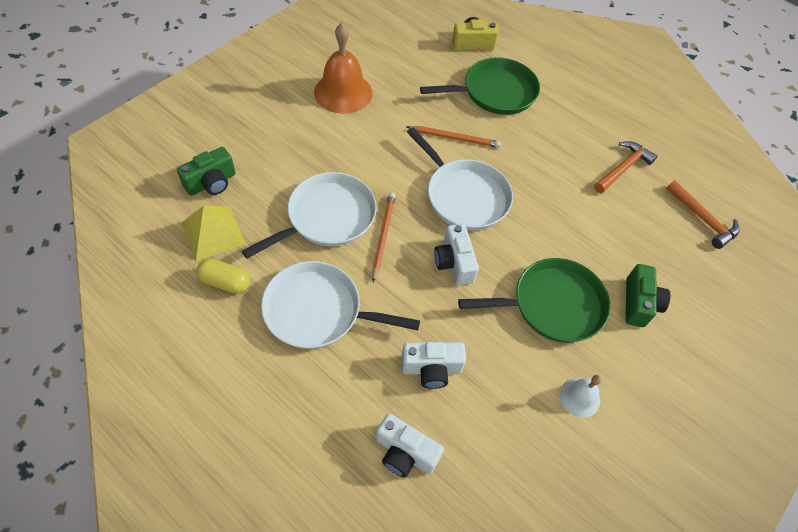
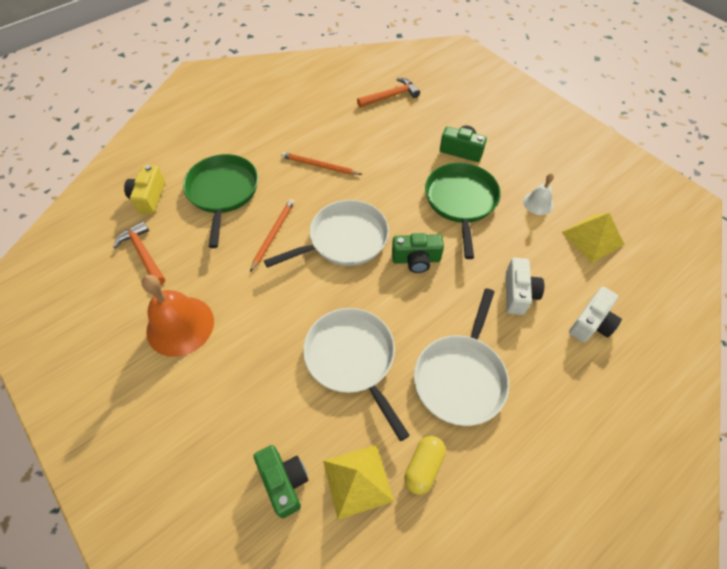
camera: 75 degrees left, 0 degrees up
(383, 236) = (381, 311): orange pencil -> orange pencil (319, 166)
(454, 263) = (416, 260): white camera -> green camera
(540, 466) = (592, 238): none -> yellow pyramid
(622, 168) = (334, 127): orange hammer -> orange hammer (143, 254)

